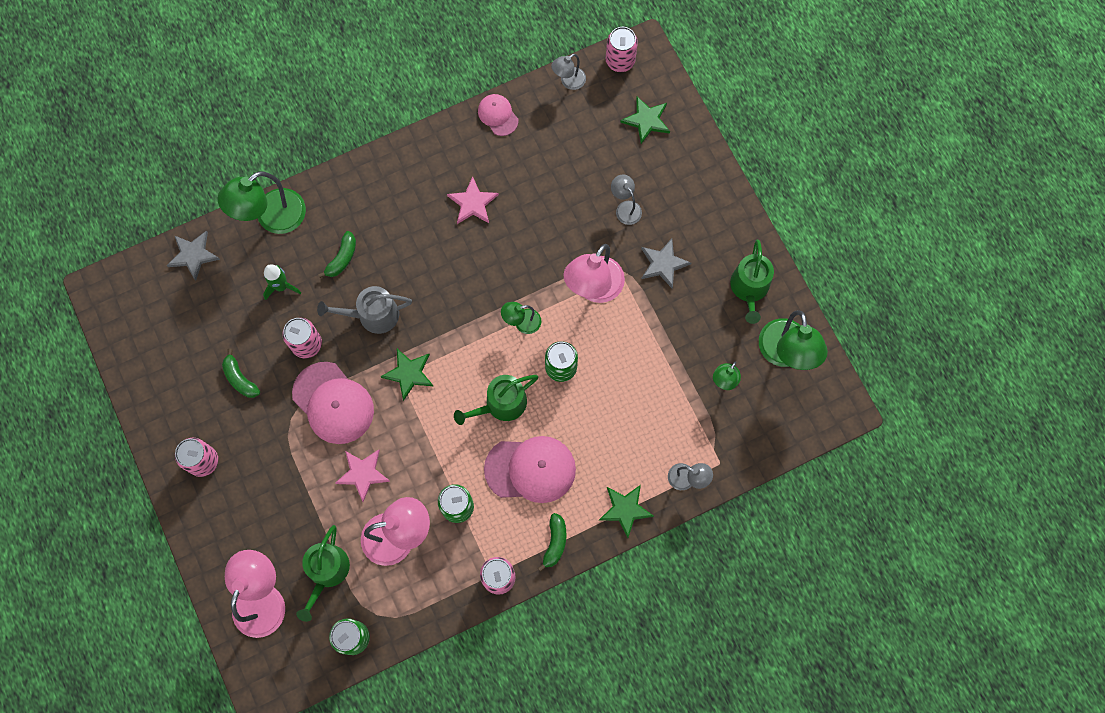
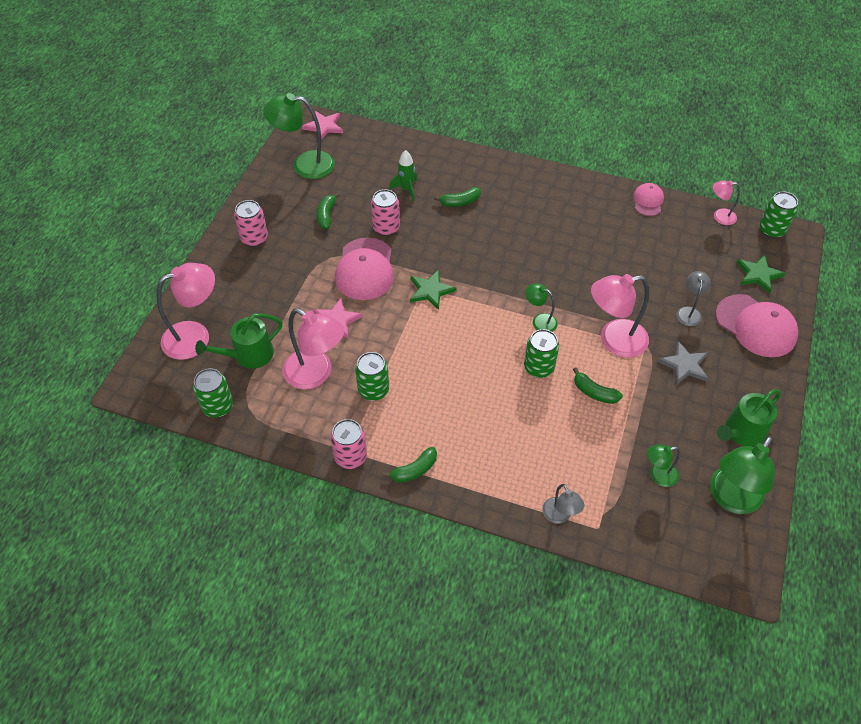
camera: 45 degrees right, 20 degrees down
(193, 255) = (375, 140): grey star -> none
(272, 218) = (441, 154): green lamp -> green lamp (304, 164)
(373, 315) = (444, 244): grey watering can -> none
(473, 203) = (579, 233): pink star -> pink star (324, 126)
(501, 404) = (472, 355): green watering can -> none
(530, 469) = (448, 410): pink cap -> pink cap (756, 326)
(568, 81) = (719, 216): grey lamp -> pink lamp
(620, 61) = (771, 230): pink can -> green can
(620, 351) = (594, 392): none -> green banana
(625, 509) = (489, 494): green star -> none

